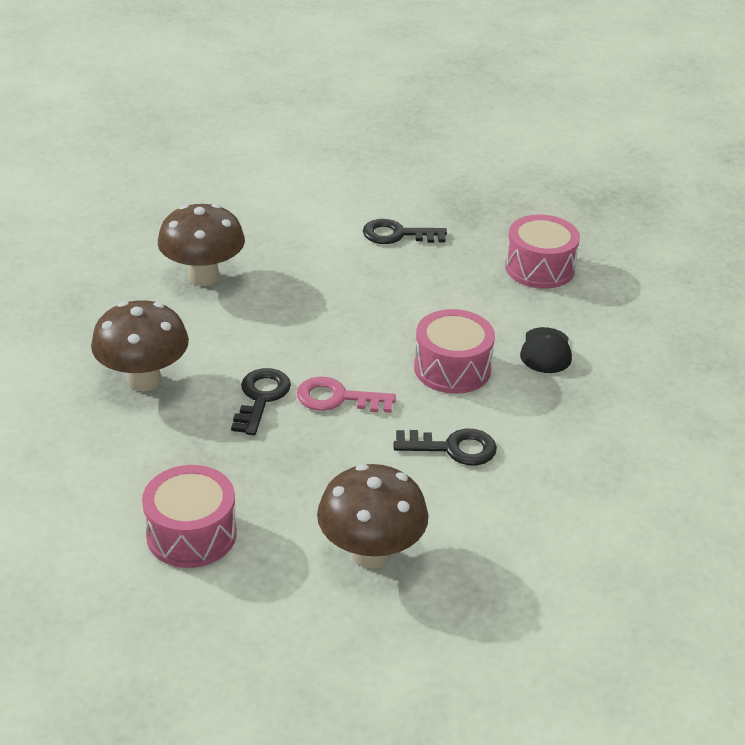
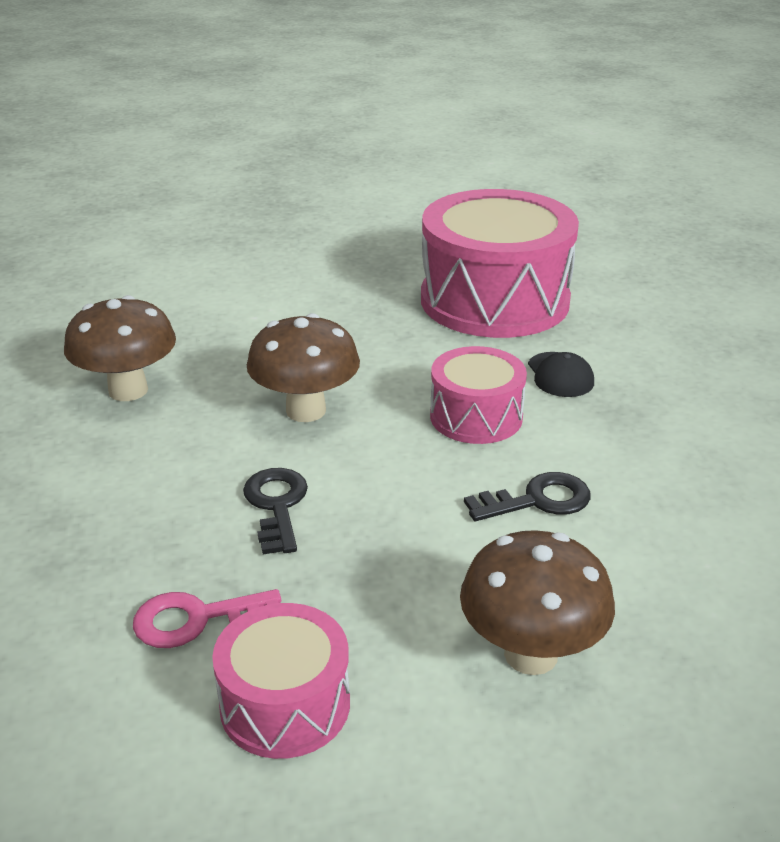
camera: 20 degrees left, 5 degrees down
(144, 380) = (113, 524): brown mushroom -> brown mushroom (306, 410)
(337, 398) = (369, 481): pink key -> pink key (196, 619)
(397, 234) = (326, 301): black key -> none
(539, 268) = (494, 300): pink drum -> pink drum, size x1.92

